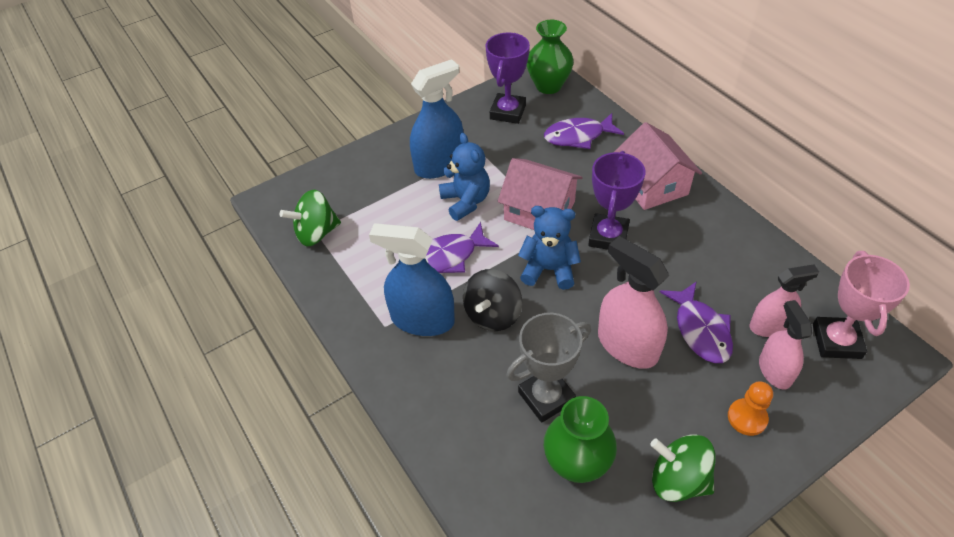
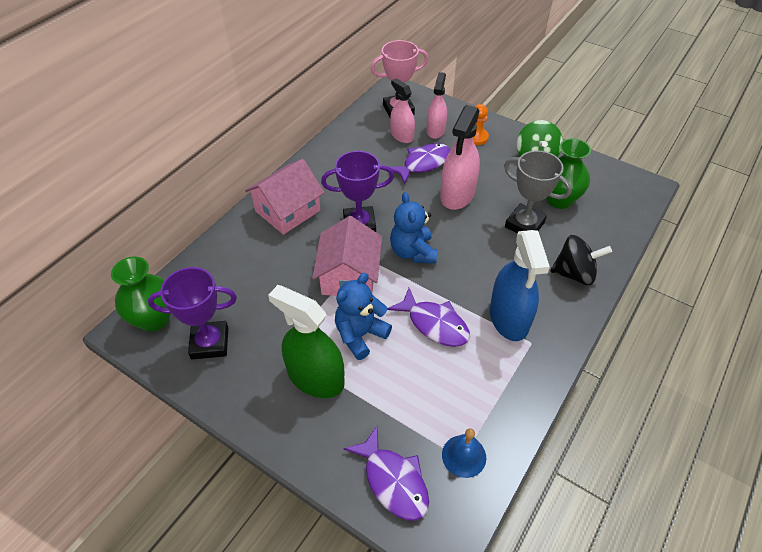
camera: 115 degrees left, 0 degrees up
(316, 233) = (464, 456): green spinning top -> blue bell
(439, 164) = (315, 378): blue spray bottle -> green spray bottle
(493, 314) = (476, 274): black spinning top -> black spinning top (574, 274)
(578, 136) = (236, 273): purple fish -> purple fish (393, 481)
(775, 371) = (435, 130): pink spray bottle -> pink spray bottle turned 135 degrees clockwise

